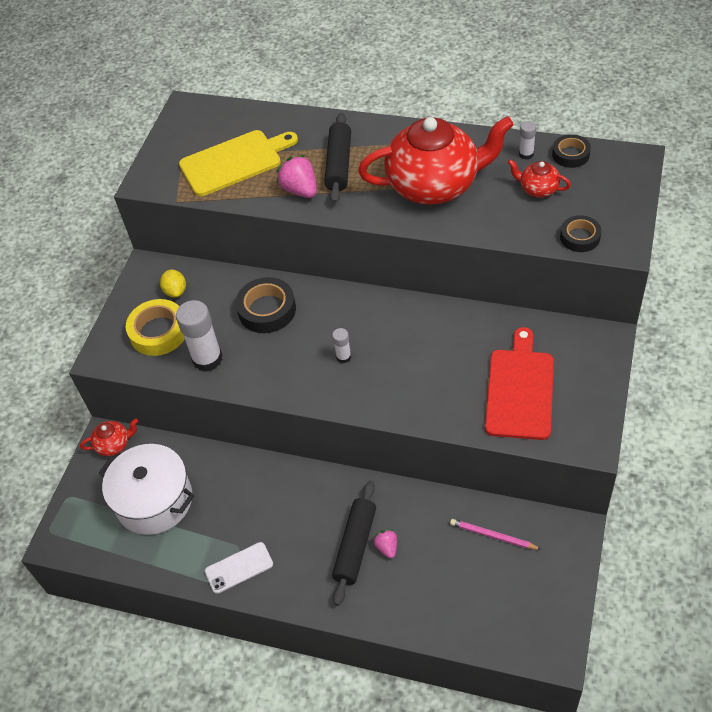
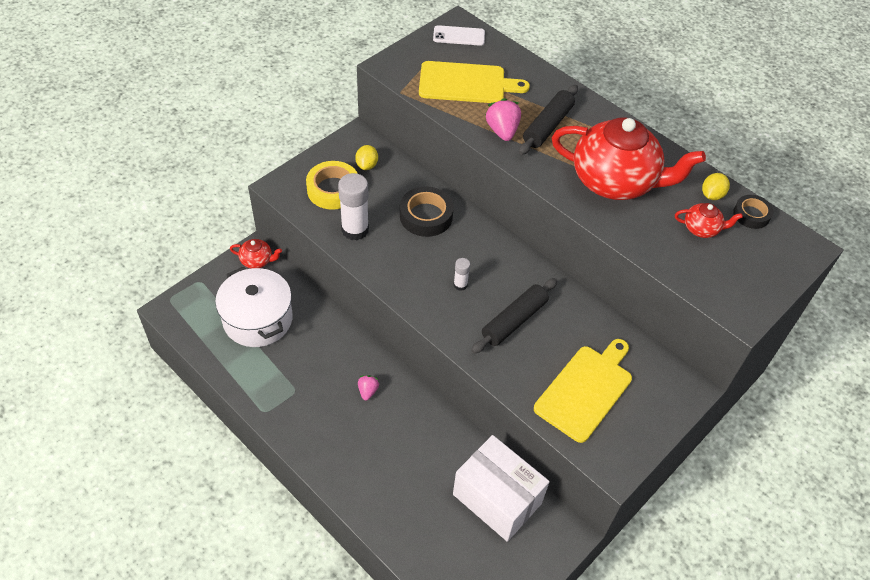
camera: 20 degrees right, 0 degrees up
(239, 567) = (284, 406): white phone -> white phone (459, 36)
(355, 546) = (383, 442): black rolling pin -> black rolling pin (514, 321)
(387, 547) = (406, 457): pink strawberry -> pink strawberry (368, 391)
(493, 536) = (497, 499): pink pencil -> white box
(520, 390) = (586, 390): red cutting board -> yellow cutting board
(526, 154) = (712, 195): white glue stick -> yellow lemon
(538, 189) = (701, 229): red teapot -> red teapot turned 135 degrees clockwise
(580, 237) = (710, 287): black tape -> none

